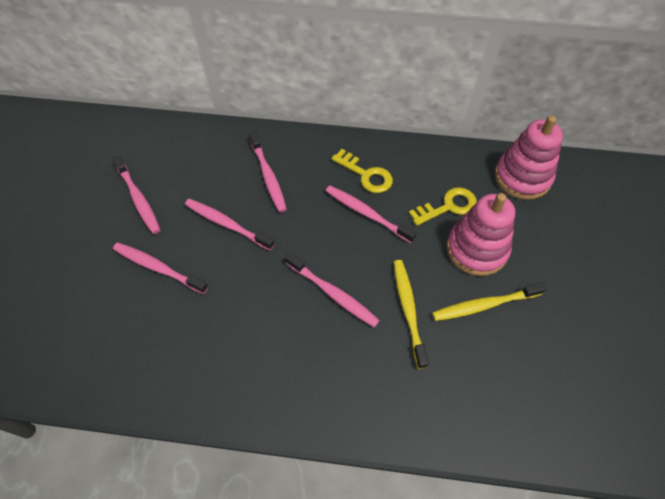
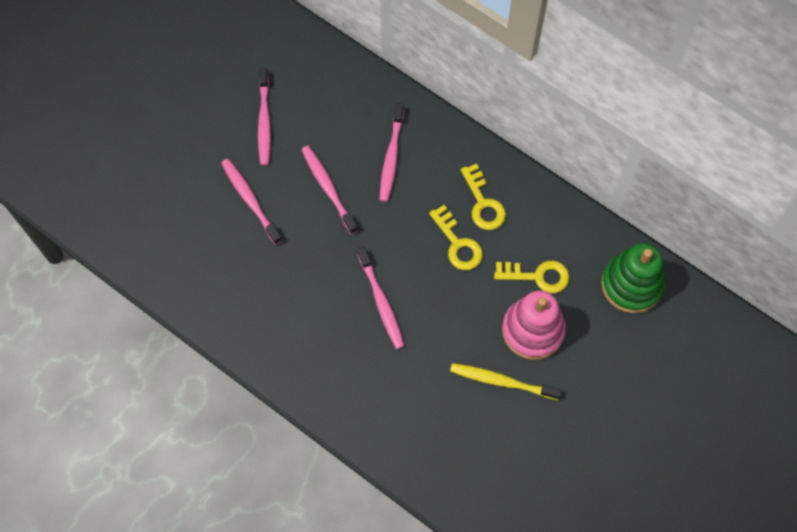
camera: 30 degrees right, 10 degrees up
(367, 214) = (458, 244): pink toothbrush -> yellow key
(408, 310) = (434, 350): yellow toothbrush -> none
(522, 177) = (631, 284): pink stacking toy -> green stacking toy

